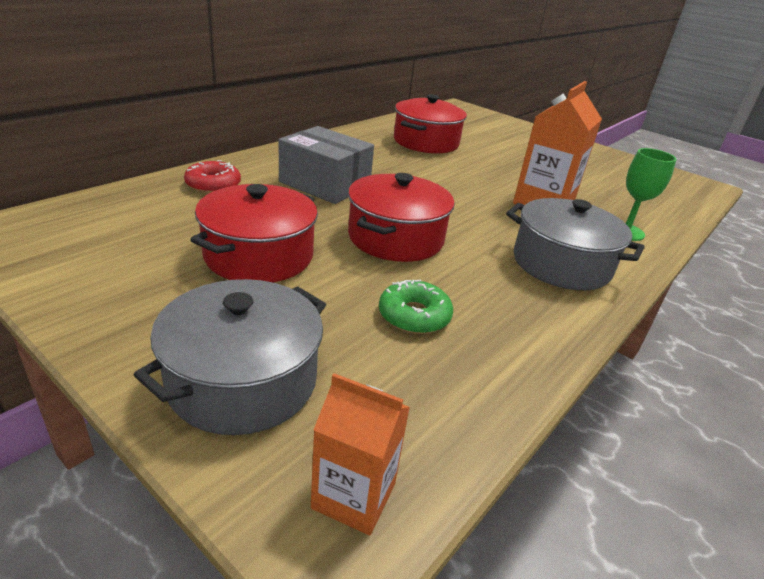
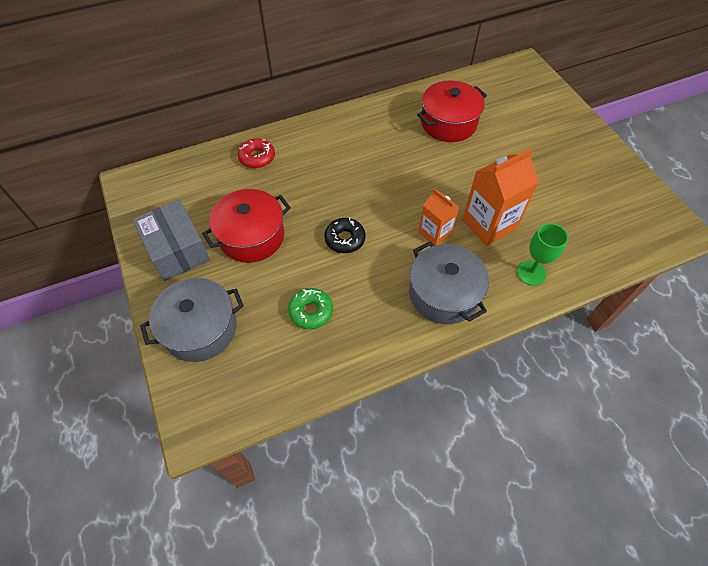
camera: 30 degrees right, 25 degrees up
(325, 184) = (331, 169): grey box -> grey box (177, 250)
(354, 496) = (214, 408): orange carton -> orange carton (435, 233)
(395, 238) = (345, 239): red pot -> black donut

